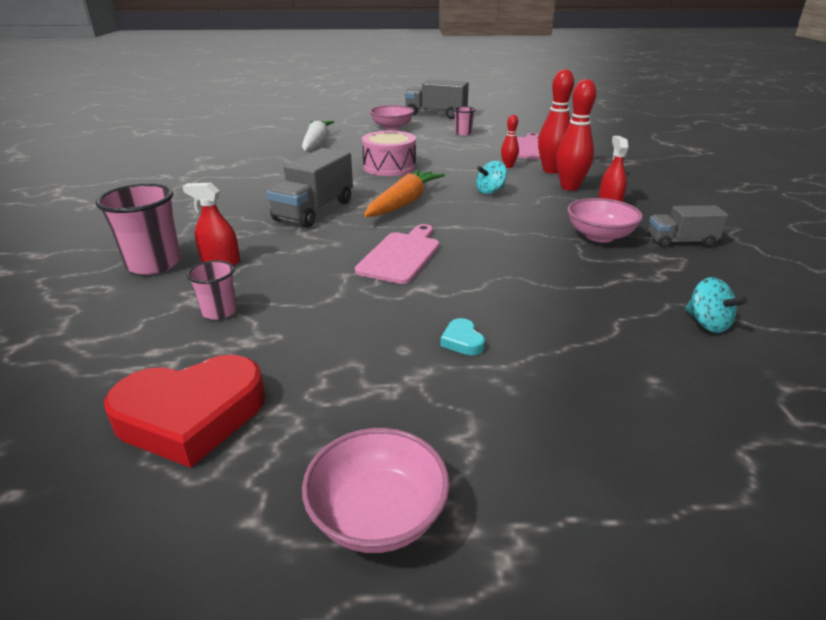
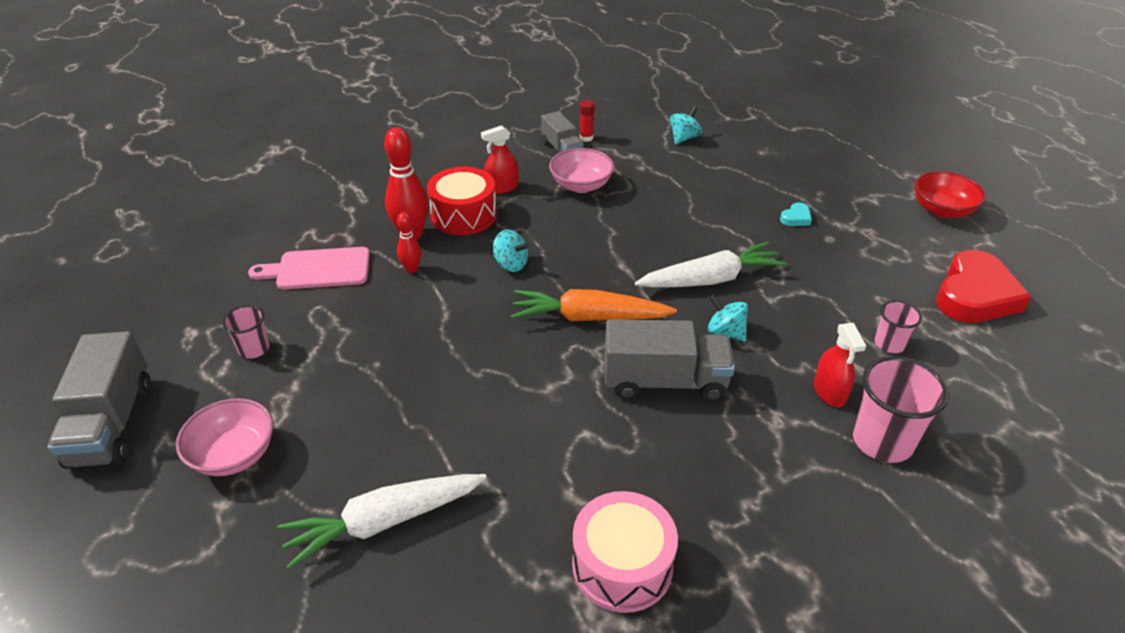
camera: 115 degrees left, 10 degrees up
(191, 416) = (975, 295): red heart -> red heart turned 75 degrees clockwise
(332, 243) = (725, 332): none -> turquoise spinning top
(378, 515) = (942, 210): pink bowl -> red bowl
(389, 167) = (469, 375): pink drum -> pink drum (622, 565)
(401, 255) = (710, 279): pink cutting board -> white carrot
(569, 187) = (463, 215): red bowling pin -> red drum
(710, 259) = (586, 138): none -> red glue stick

